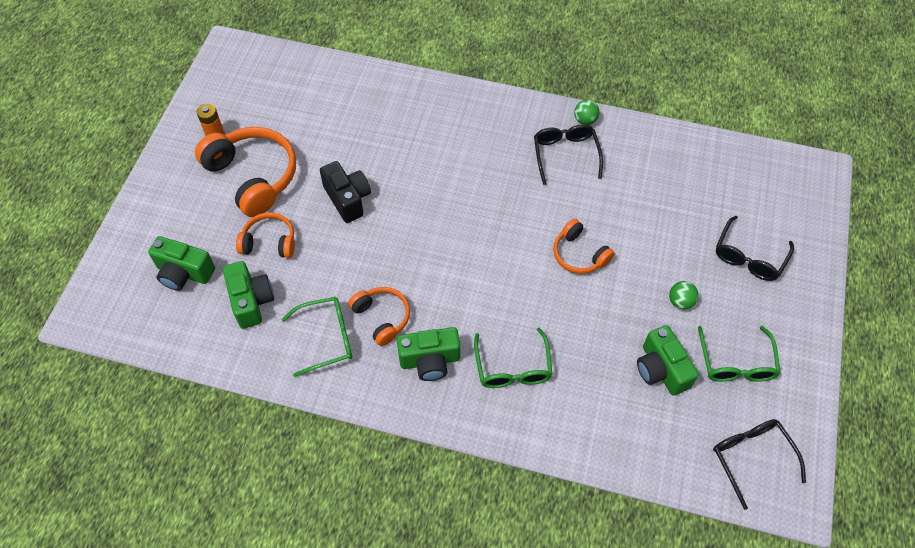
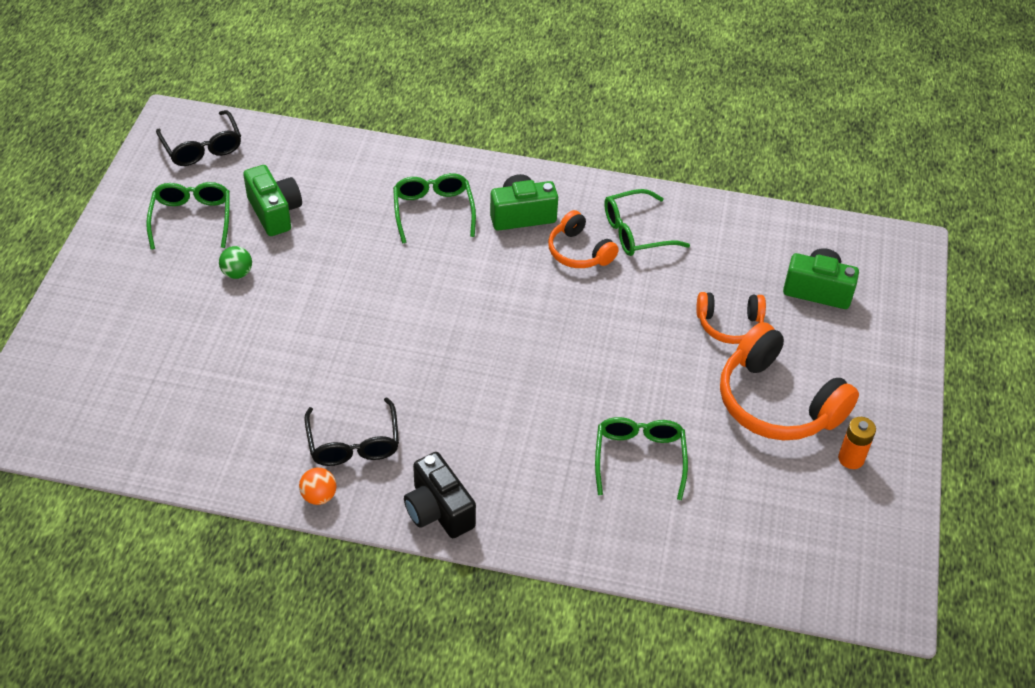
camera: 175 degrees right, 10 degrees down
(251, 301) = (730, 264): green camera -> none
(348, 199) = (645, 377): black camera -> black camera (438, 510)
(364, 139) = (639, 458): none -> green glasses
(579, 254) = (349, 319): orange headphones -> none
(585, 120) = (319, 496): green ball -> orange ball
(749, 257) = (139, 321): black glasses -> none

